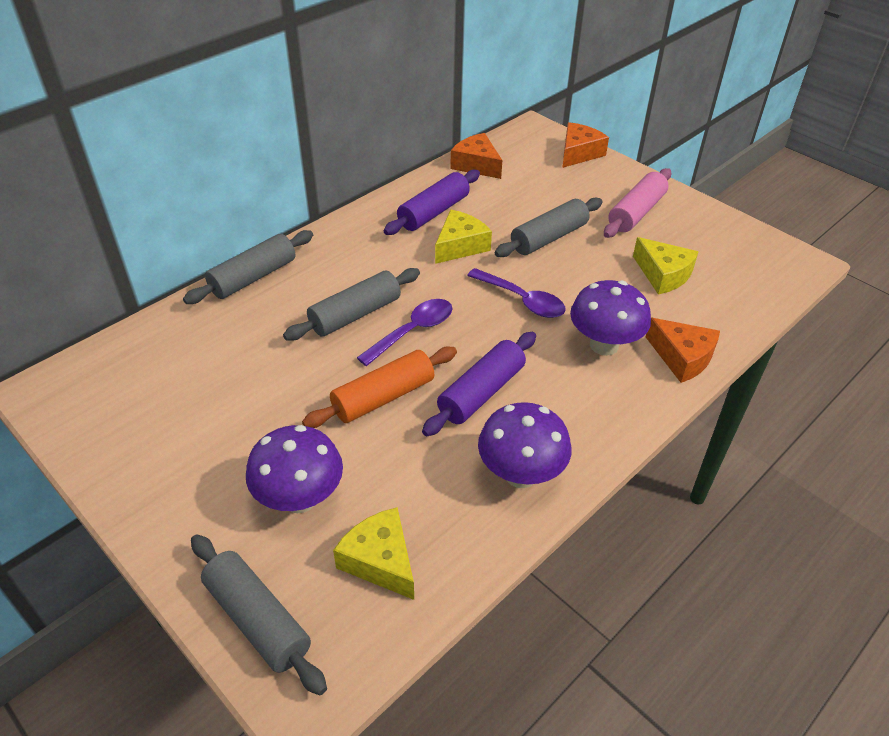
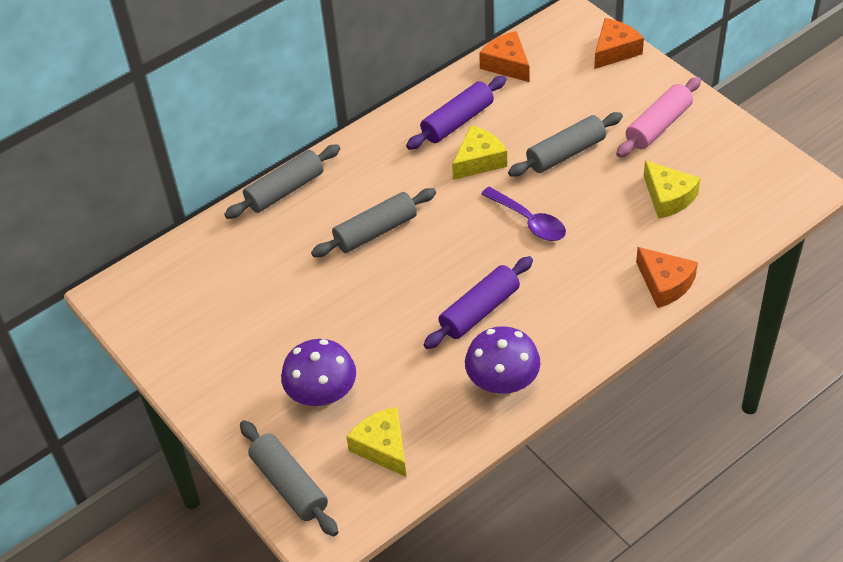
camera: 10 degrees right, 5 degrees up
(383, 397) = (395, 312): orange rolling pin -> none
(413, 331) = (425, 250): purple spoon -> none
(604, 345) = (596, 269): purple mushroom -> none

